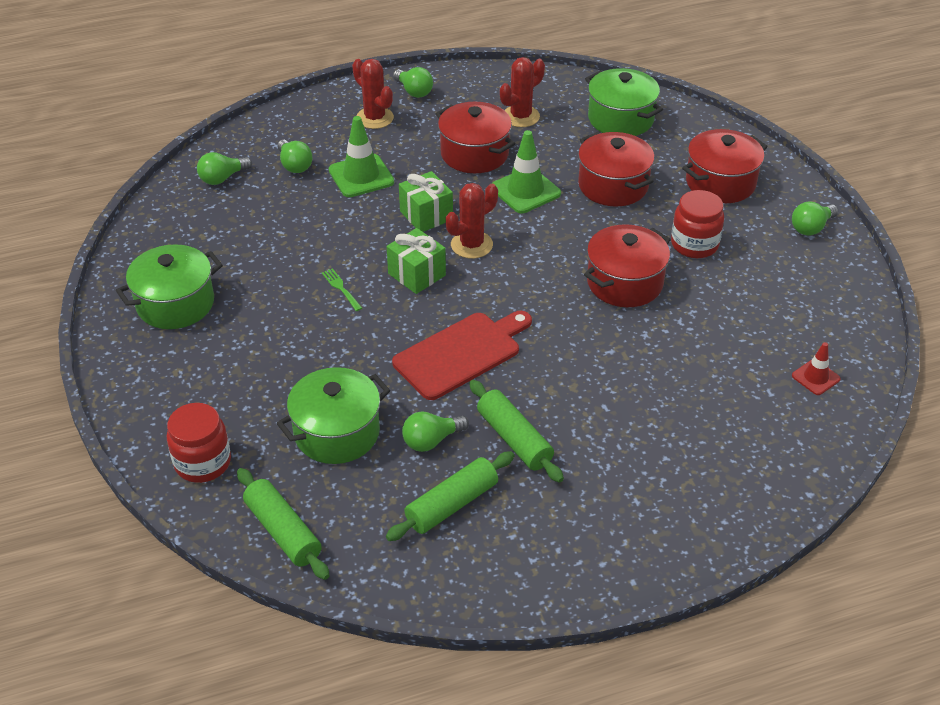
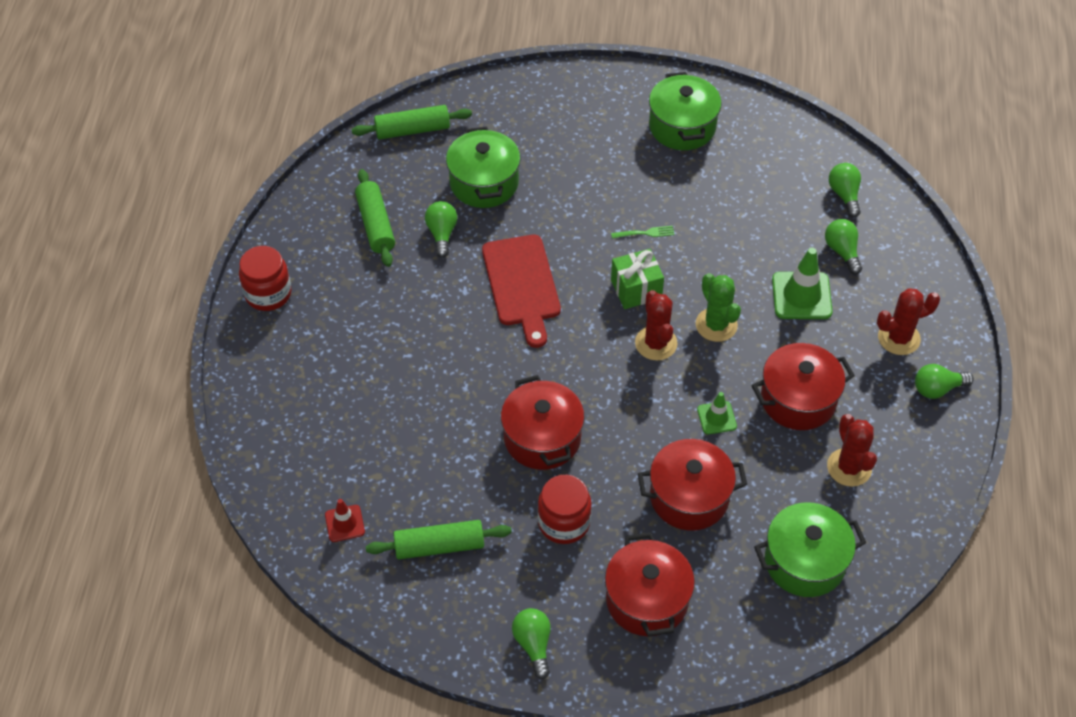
camera: 115 degrees right, 10 degrees up
(203, 463) = (501, 105): red jar -> red jar (268, 294)
(294, 165) = (842, 251): green light bulb -> green light bulb turned 75 degrees clockwise
(426, 215) = (716, 325): green gift -> green cactus
(514, 439) = (412, 283): green rolling pin -> green rolling pin (439, 546)
(525, 191) = (716, 418): green traffic cone -> green traffic cone, size x0.58

